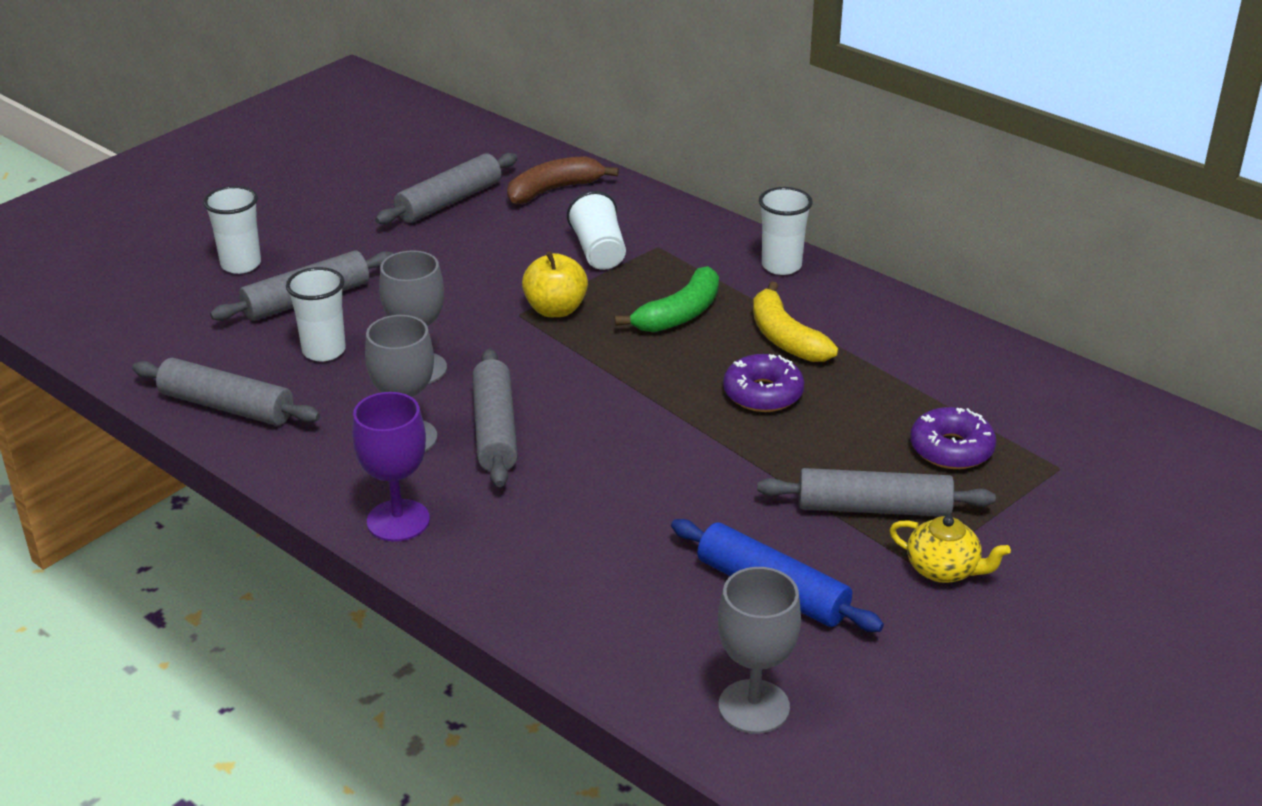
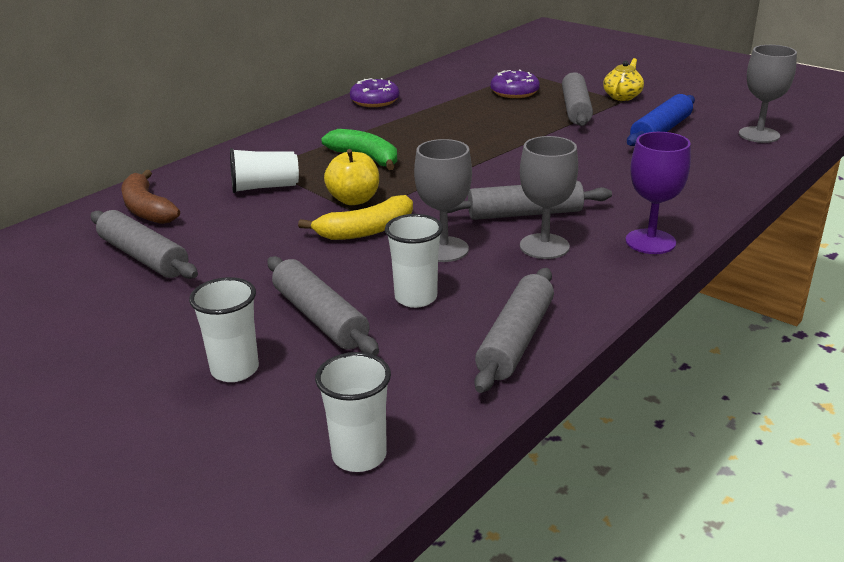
camera: 90 degrees left, 5 degrees down
(763, 394) = (465, 134): purple donut -> purple donut (375, 101)
(781, 266) = (304, 129): white cup -> white cup (359, 456)
(785, 338) = (398, 128): yellow banana -> yellow banana (366, 230)

